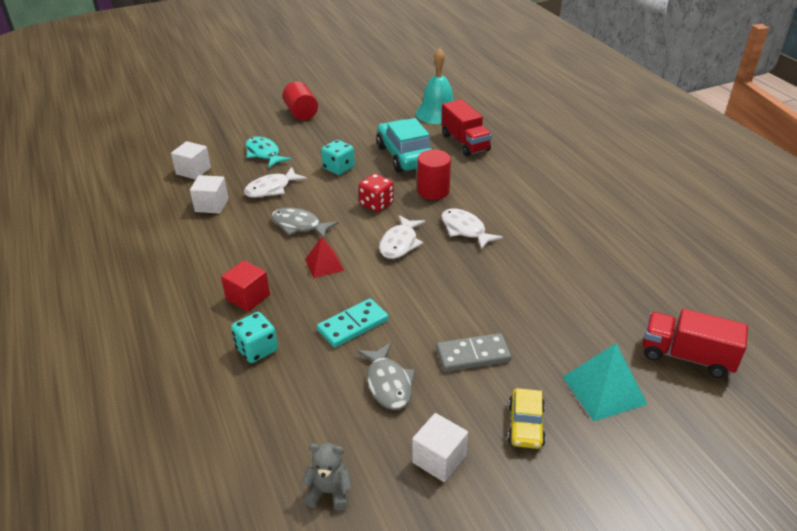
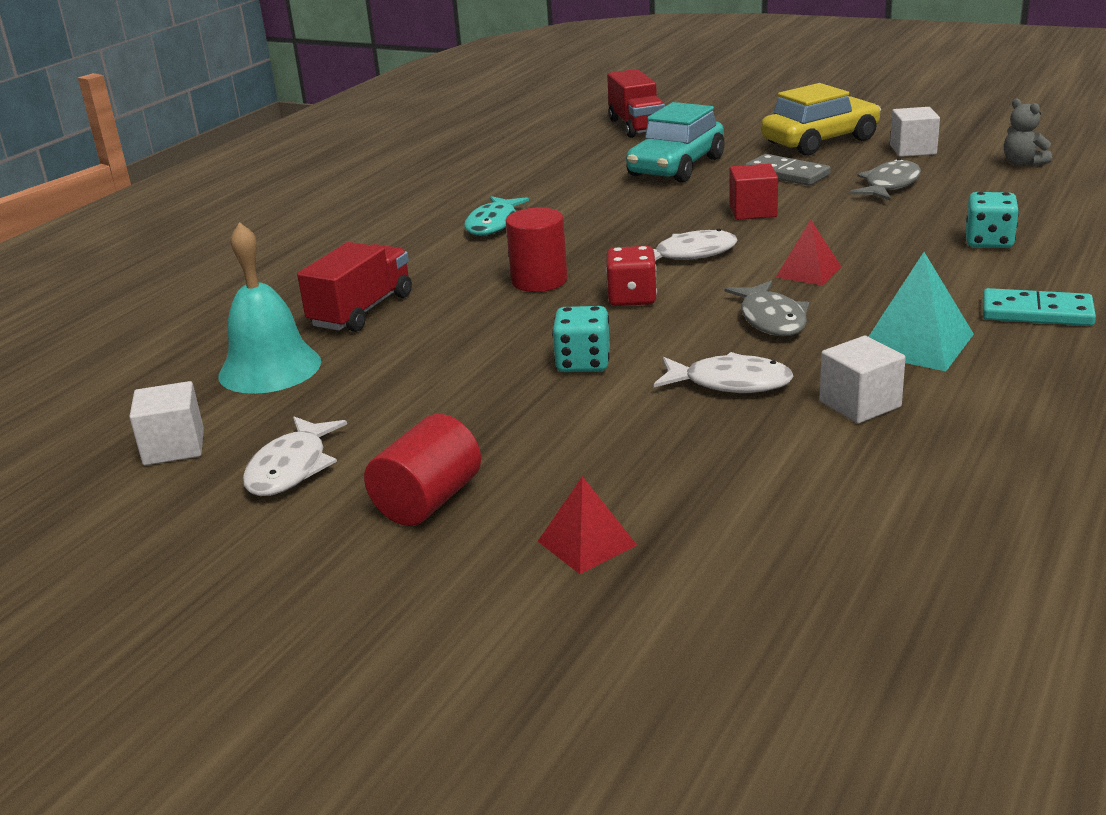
camera: 125 degrees left, 10 degrees down
(193, 171) = (816, 485): white cube -> white cube (174, 447)
(239, 126) = (587, 543): none -> red pyramid
(248, 297) = (946, 280): red cube -> red cube (753, 211)
(264, 154) = (644, 449): turquoise fish -> turquoise fish (494, 224)
(353, 325) = (860, 222): turquoise domino -> turquoise domino (1036, 313)
(405, 156) = (466, 333): turquoise car -> turquoise car (676, 167)
(465, 230) = (598, 237): white fish -> white fish (291, 468)
(525, 425) = (820, 141): yellow car -> yellow car, size x1.81
(604, 390) = (730, 134): turquoise pyramid -> turquoise pyramid (915, 343)

